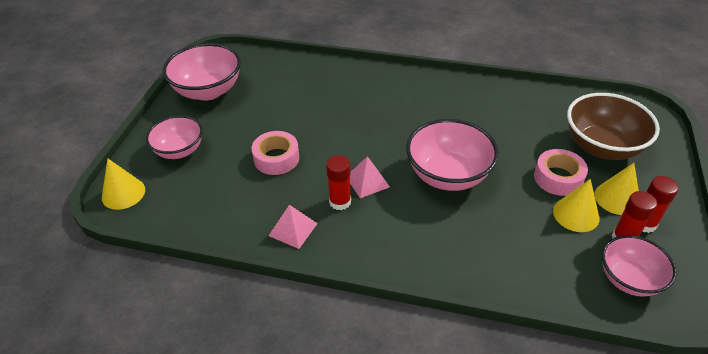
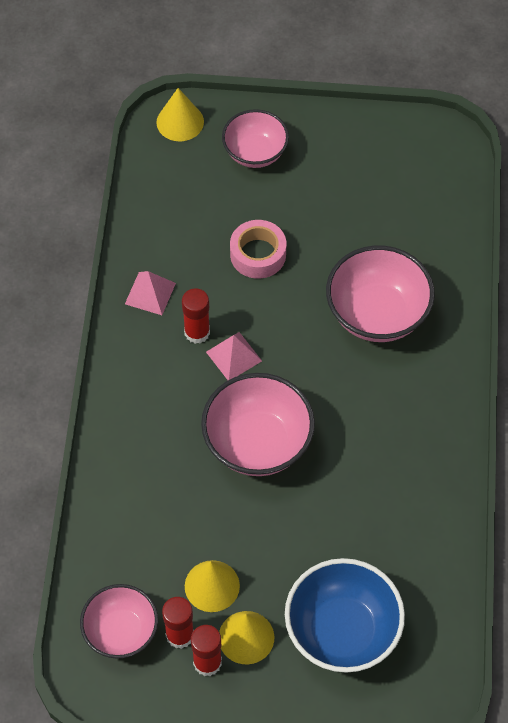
camera: 80 degrees right, 15 degrees up
(208, 91) = (372, 150): pink bowl -> pink bowl (377, 314)
(558, 178) = (272, 570): pink tape -> none
(602, 147) = (342, 631): brown bowl -> blue bowl

